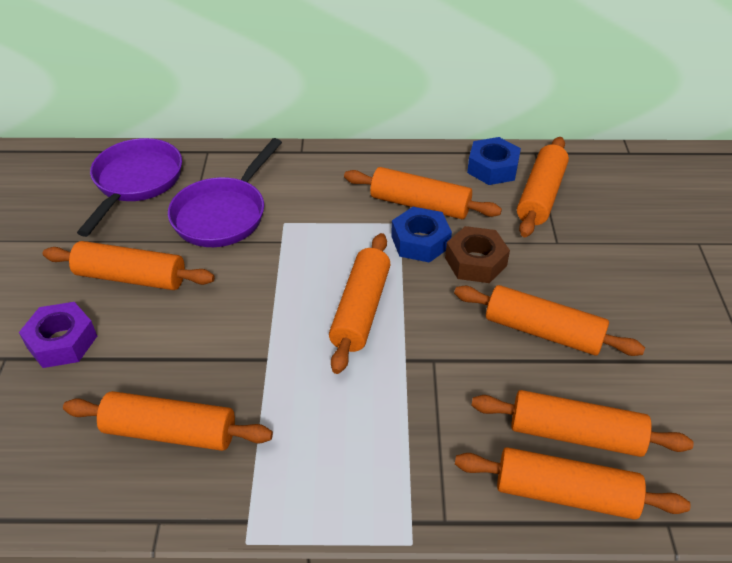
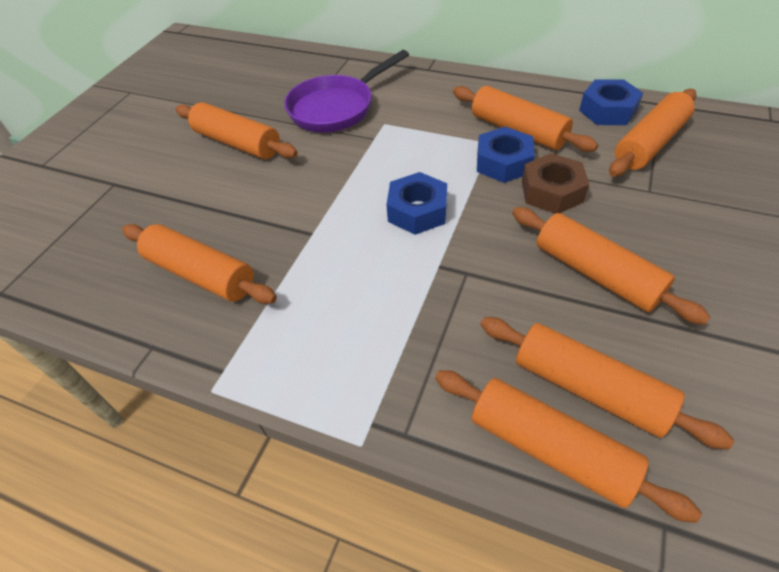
camera: 25 degrees right, 5 degrees up
(62, 342) = (160, 181): purple nut -> none
(136, 182) = (280, 72): purple pan -> none
(361, 310) = (417, 211): orange rolling pin -> blue nut

